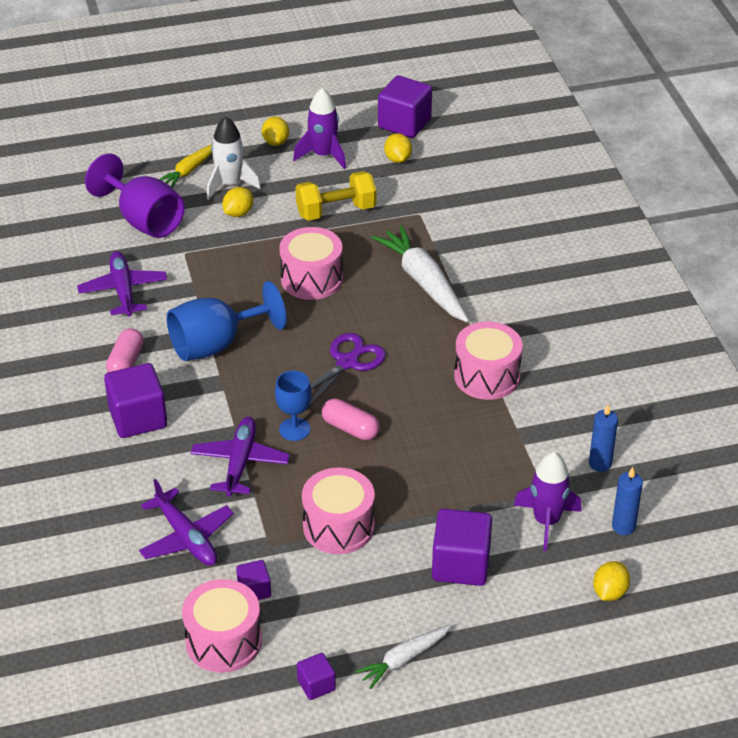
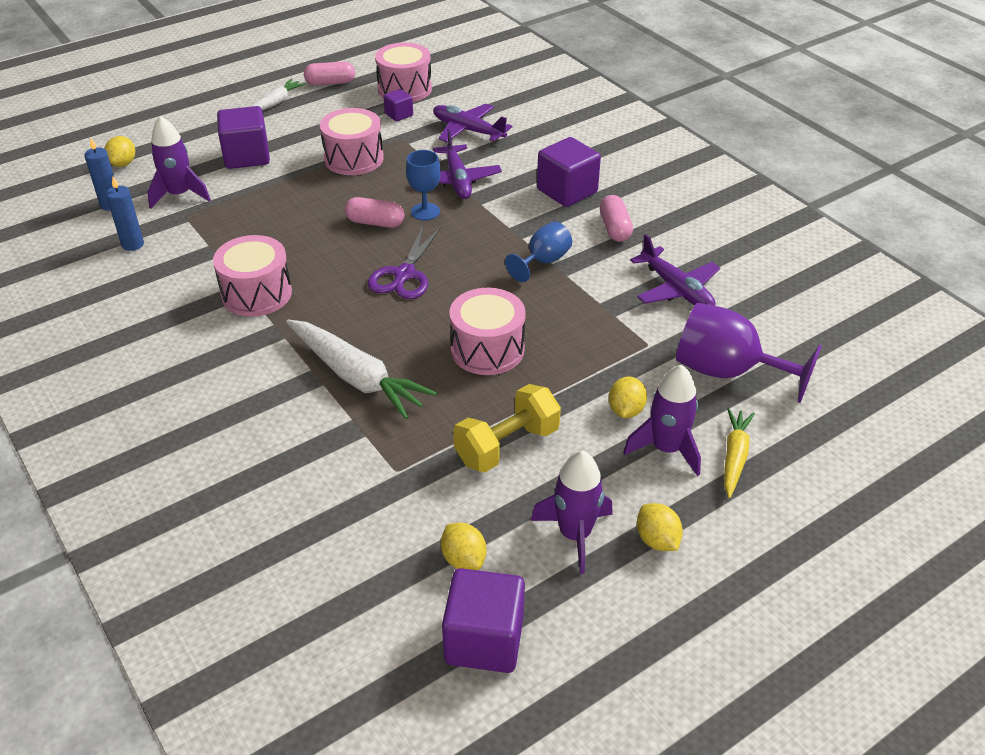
camera: 160 degrees right, 0 degrees up
(216, 344) = (543, 261): blue goblet -> blue goblet, size x0.59
(230, 184) = (666, 449): white rocket -> purple rocket
(316, 685) = (330, 83): purple cube -> pink capsule

